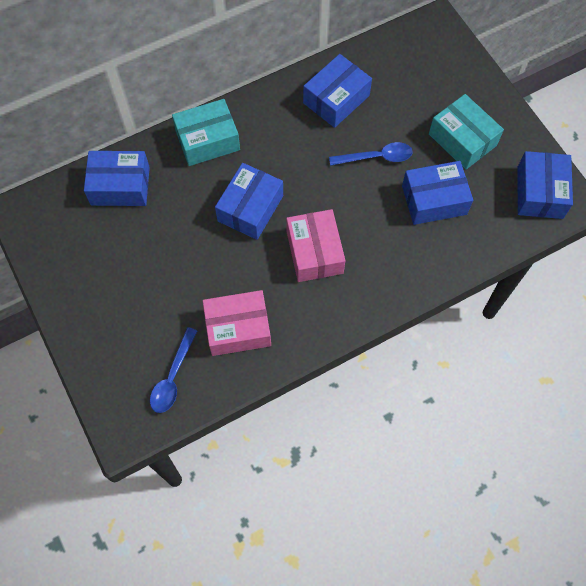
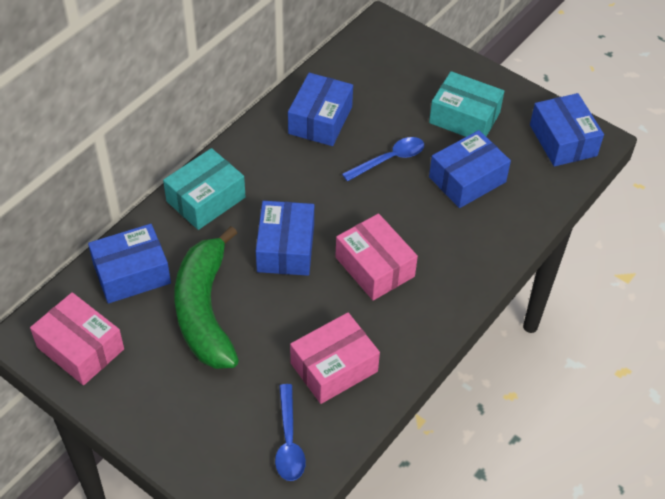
camera: 25 degrees left, 15 degrees down
(54, 236) = (80, 348): none -> pink box
(161, 239) = (205, 310): none -> green banana

